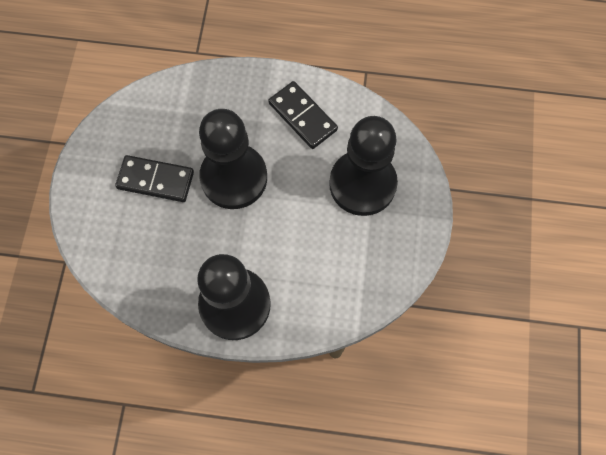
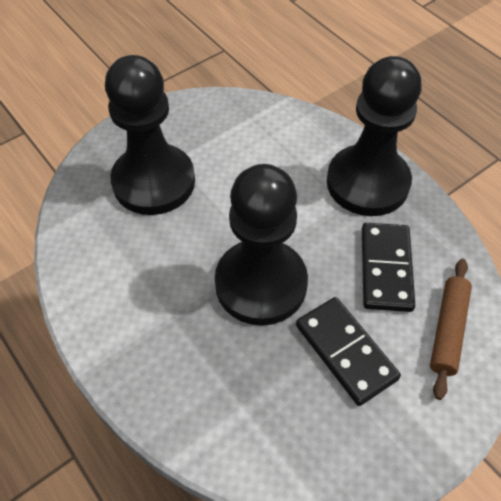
camera: 135 degrees left, 15 degrees down
(110, 240) = (447, 330): none -> brown rolling pin
(303, 116) = (127, 283): black domino -> black domino (385, 269)

